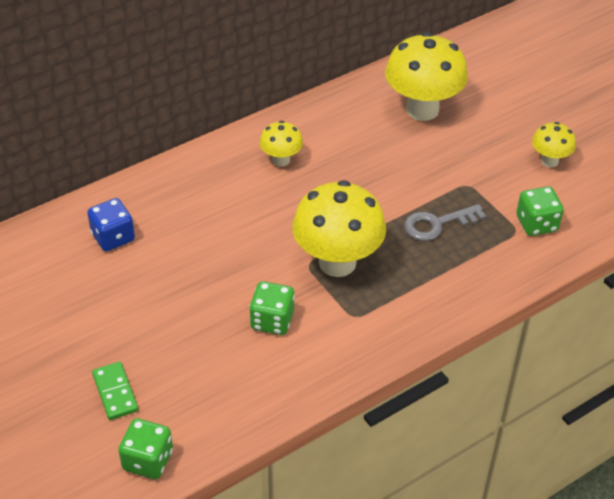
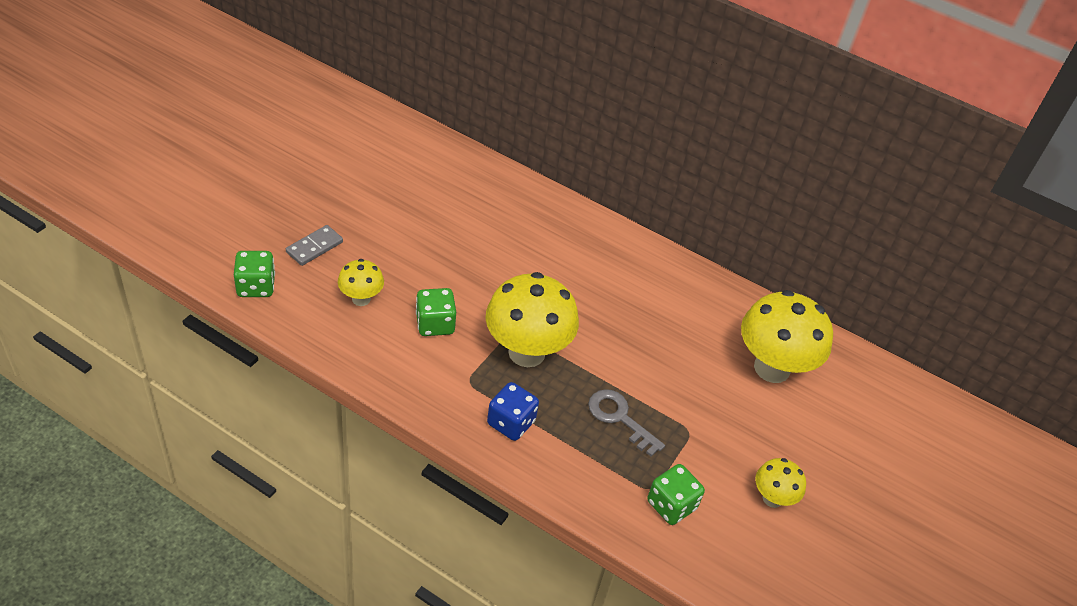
camera: 60 degrees right, 0 degrees up
(113, 237) = (474, 197): blue dice -> blue dice (511, 423)
(115, 392) = (314, 247): green domino -> grey domino
(281, 160) = (629, 278): yellow mushroom -> yellow mushroom (361, 299)

